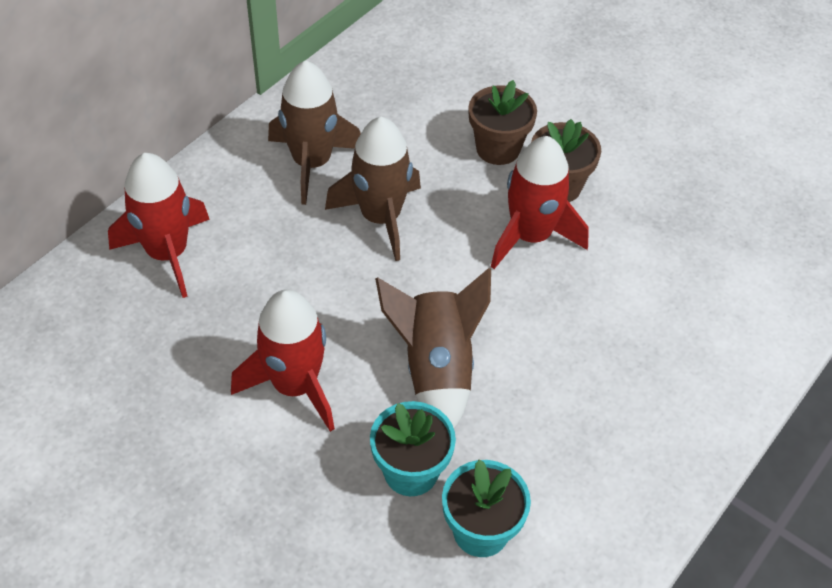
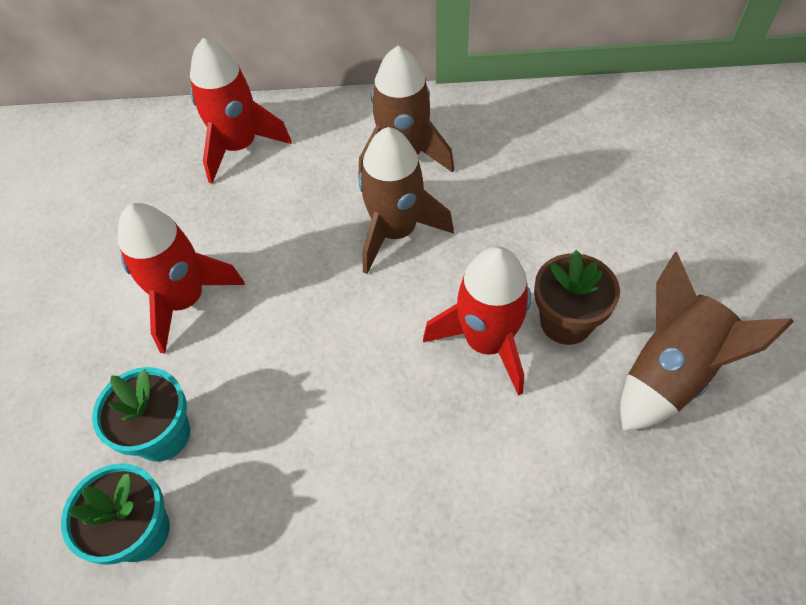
camera: 55 degrees right, 5 degrees up
(436, 369) = (279, 378): brown rocket -> brown rocket (670, 372)
(498, 149) = (556, 250): brown flower pot -> none

